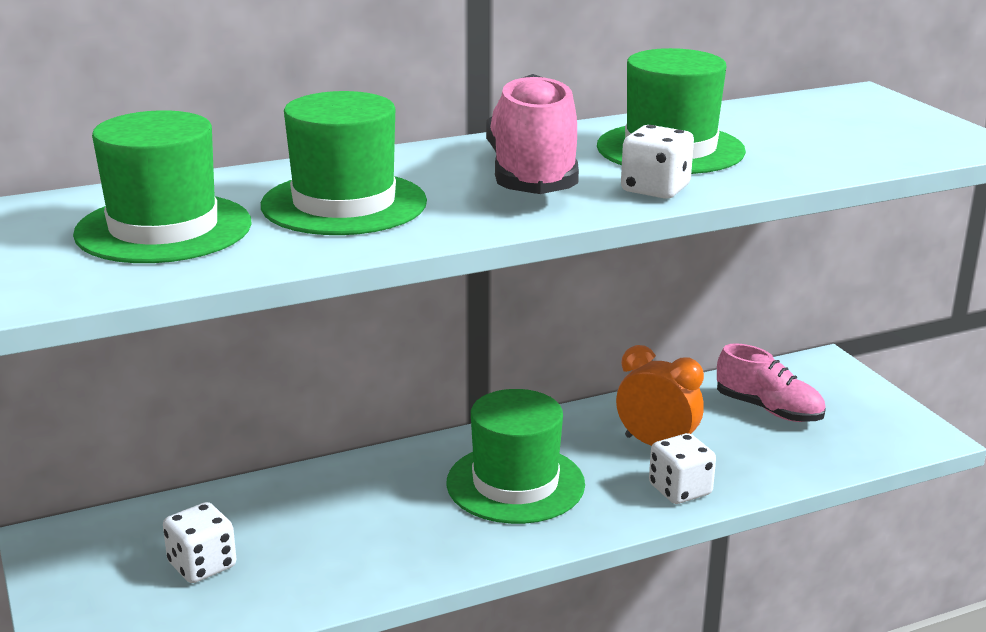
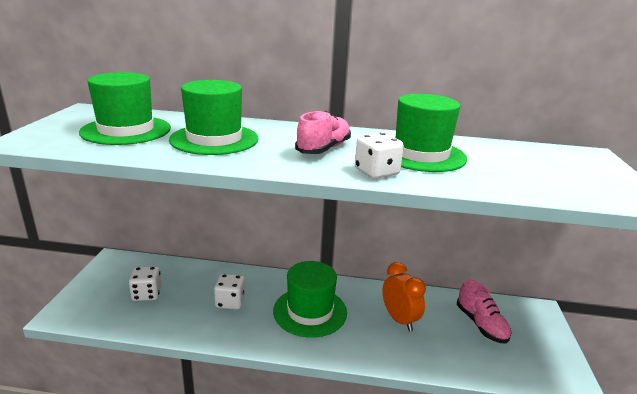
camera: 30 degrees right, 0 degrees up
(532, 175) = (323, 149): pink shoe -> pink shoe, size x0.66
(680, 490) = (388, 350): white dice -> white dice (230, 302)

